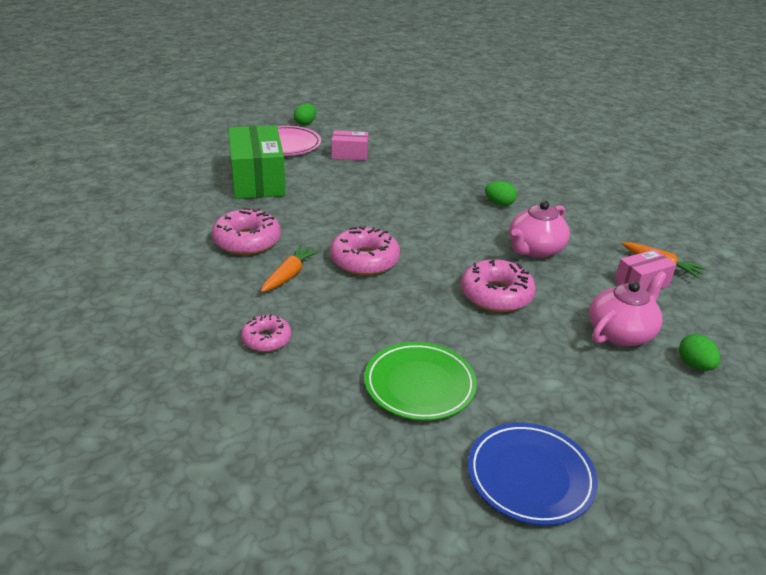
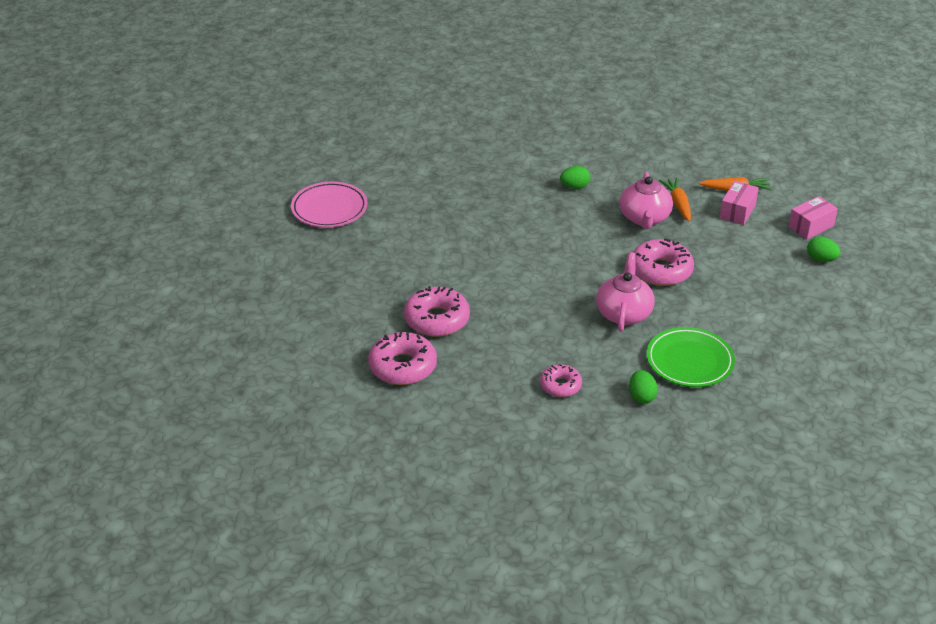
camera: 35 degrees left, 5 degrees up
(257, 180) = (360, 259): green box -> none
(289, 275) = (508, 331): orange carrot -> orange carrot (678, 204)
(305, 123) = (310, 175): green egg -> green egg (641, 397)
(349, 154) = (398, 193): pink box -> pink box (811, 226)
(364, 260) = (543, 290): pink donut -> pink donut (403, 366)
(530, 477) = (805, 380): blue plate -> none
(621, 333) = (761, 258): pink teapot -> pink teapot (624, 313)

